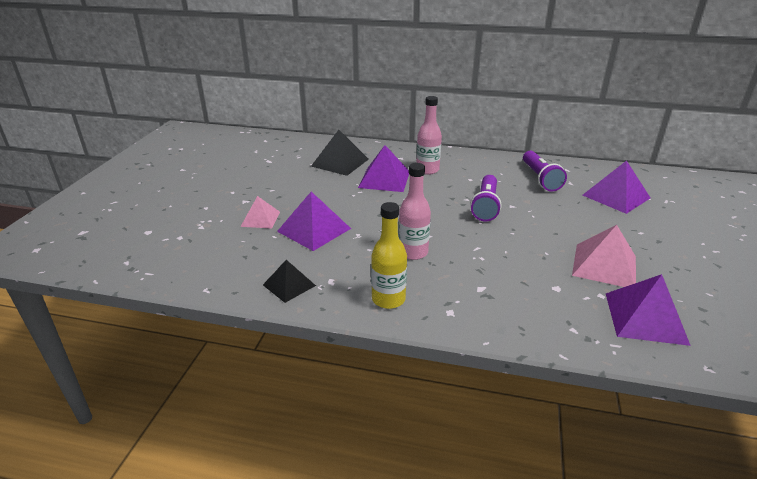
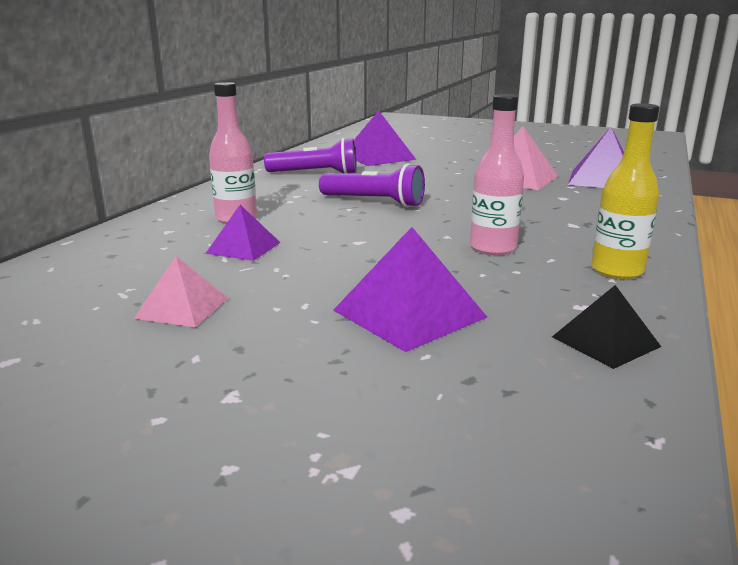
camera: 80 degrees left, 10 degrees down
(260, 219) = (342, 372): pink pyramid -> pink pyramid (182, 308)
(340, 162) = (128, 277): black pyramid -> none
(384, 179) = (243, 247): purple pyramid -> purple pyramid, size x0.62

